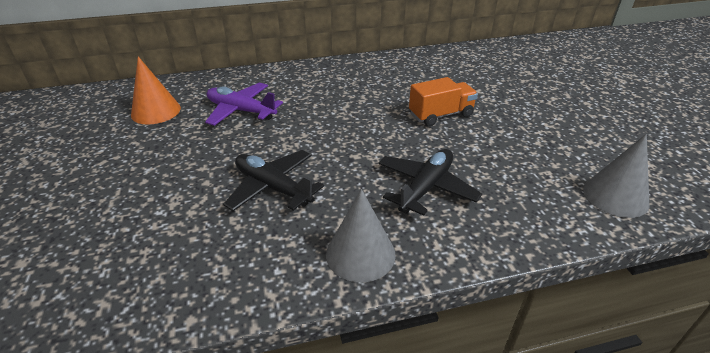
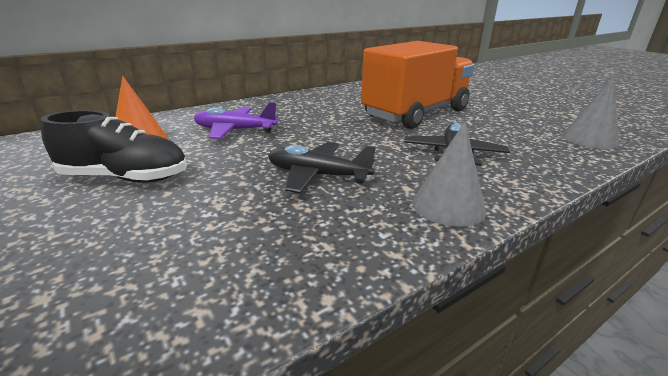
camera: 20 degrees left, 10 degrees down
(123, 156) = (126, 178): none -> black shoe
(441, 115) = (416, 113): orange truck -> orange truck, size x2.13

